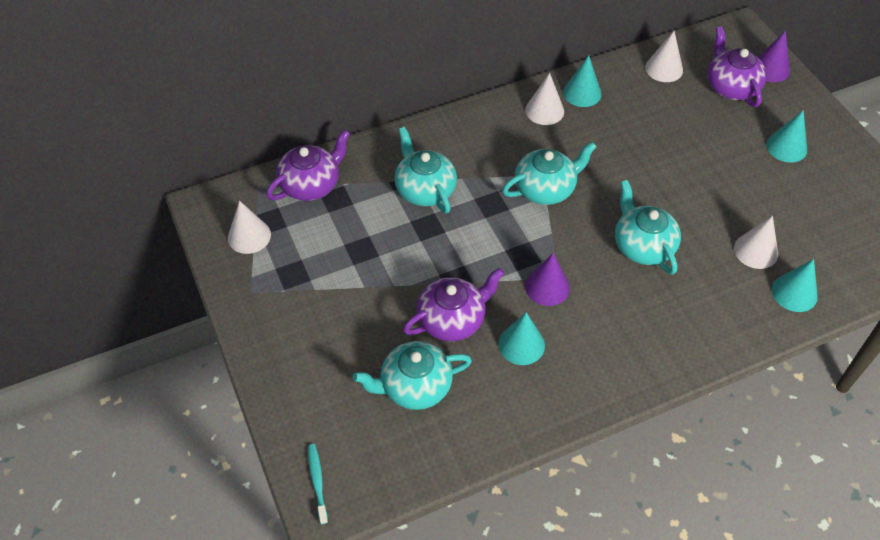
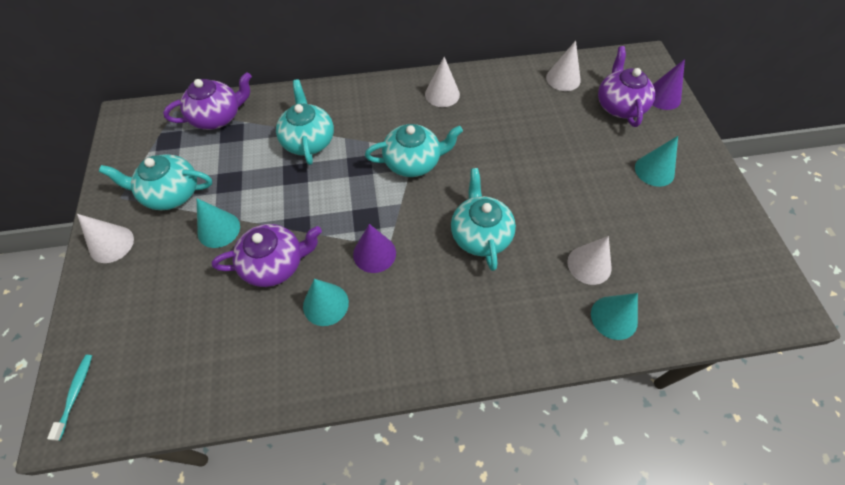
camera: 15 degrees right, 5 degrees up
(249, 236) = (145, 149): white cone -> white cone (111, 244)
(414, 386) = (210, 320): turquoise teapot -> turquoise teapot (171, 193)
(582, 93) = (481, 85): turquoise cone -> turquoise cone (218, 229)

